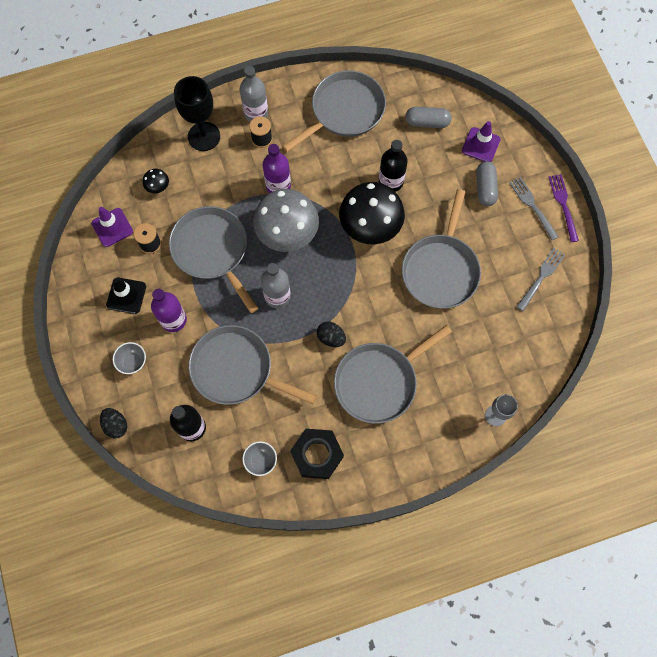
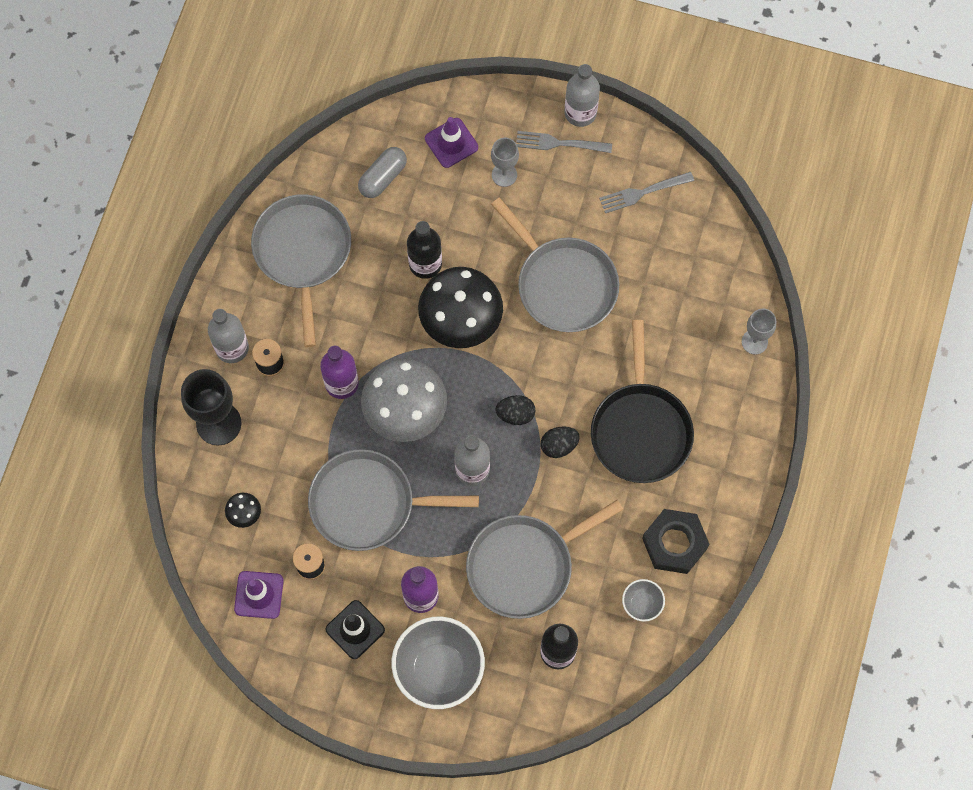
camera: 55 degrees left, 0 degrees up
(116, 425) = (499, 730): black egg -> black egg (515, 414)
(133, 362) = (439, 669): grey bowl -> grey bowl, size x2.13
(379, 382) = (640, 430): grey pan -> black pan
(485, 188) = (504, 175): grey capsule -> grey goblet
(541, 277) = (642, 192): grey fork -> grey fork turned 90 degrees counterclockwise
(563, 205) = (580, 113): purple fork -> grey bottle

